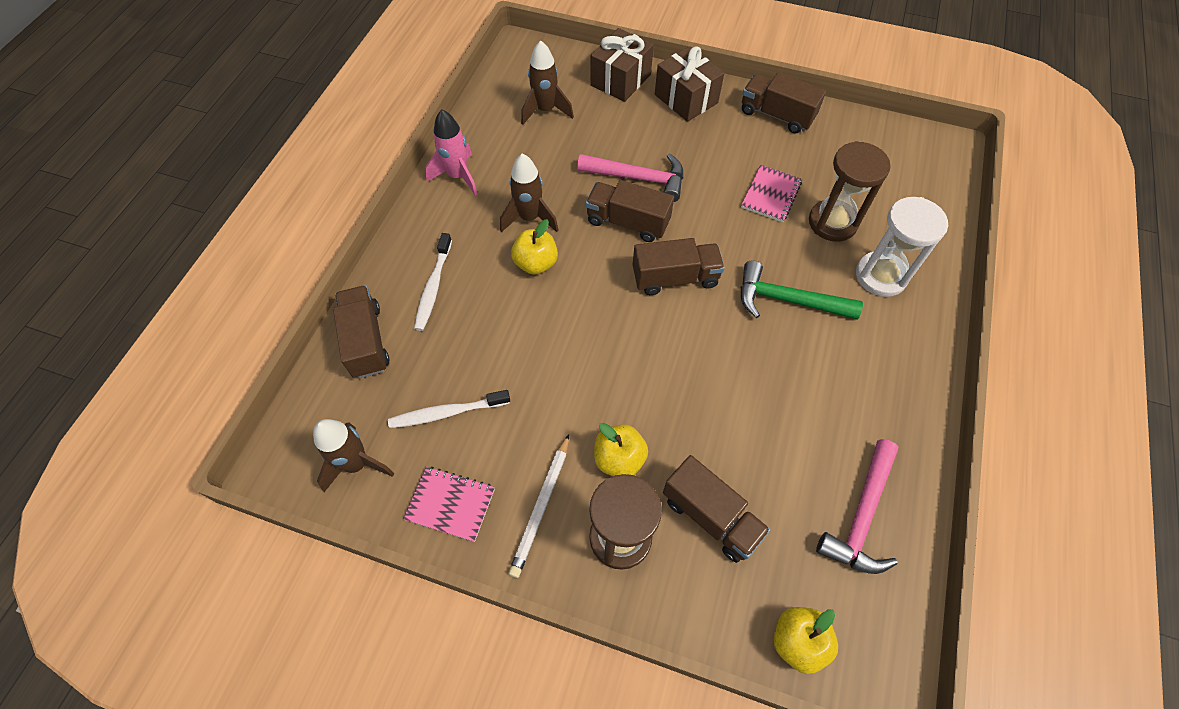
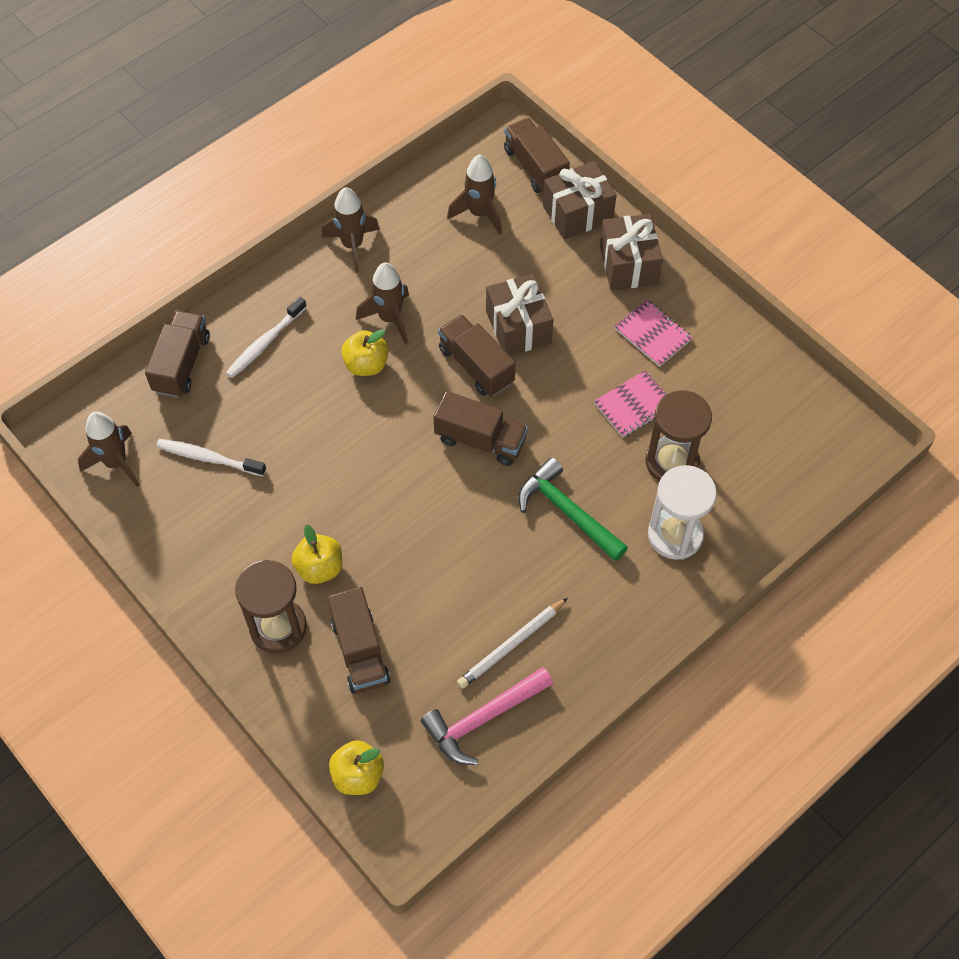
camera: 30 degrees right, 0 degrees up
(450, 504) = (167, 531): pink notebook -> pink notebook (652, 334)
(458, 176) = (352, 245): pink rocket -> brown rocket
(541, 507) = (233, 571): white pencil -> white pencil (511, 645)
(639, 178) = (518, 327): pink hammer -> brown gift
(776, 115) = (708, 325): brown truck -> brown truck (535, 167)

